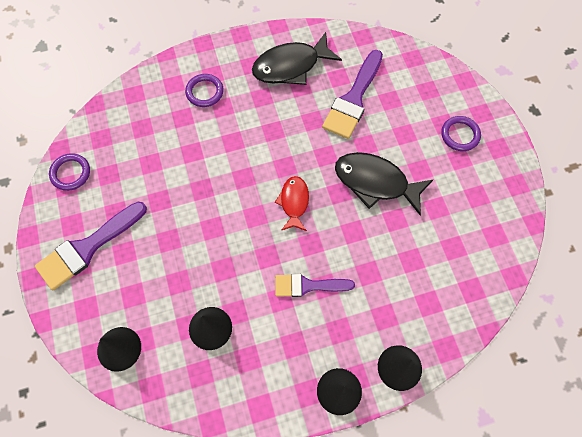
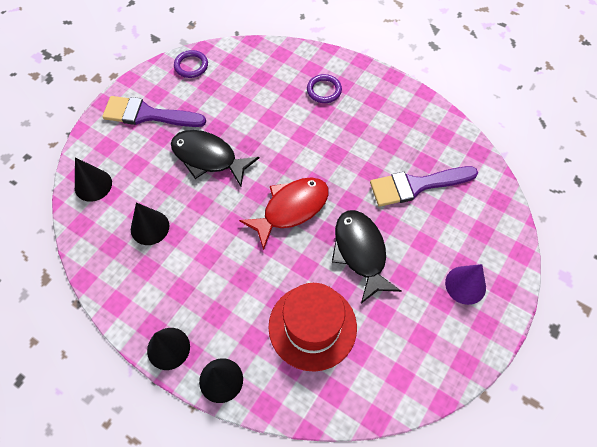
camera: 50 degrees right, 5 degrees down
(291, 66) = (400, 125): black fish -> black fish (208, 158)
(294, 202) = (291, 209): red fish -> red fish, size x1.67
(308, 285) = (233, 267): purple brush -> none
(409, 265) = (312, 326): none -> red hat
(460, 135) = (465, 285): purple ring -> purple cone

